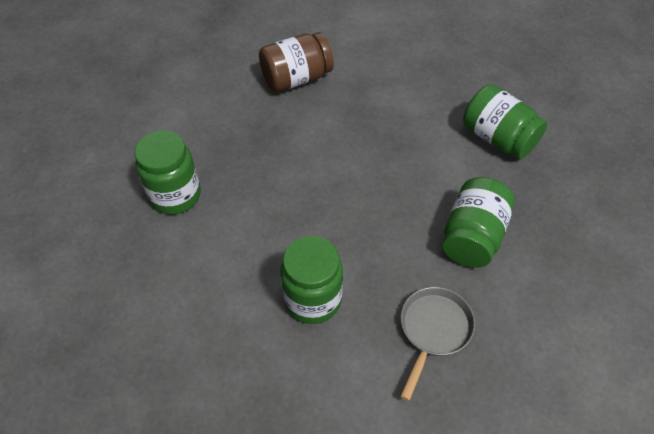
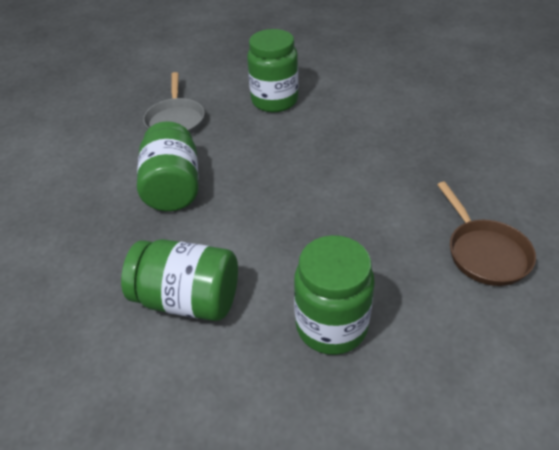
camera: 150 degrees right, 10 degrees down
(175, 195) = (443, 108): green jar -> green jar (331, 326)
(296, 78) = (484, 253): brown jar -> brown pan

